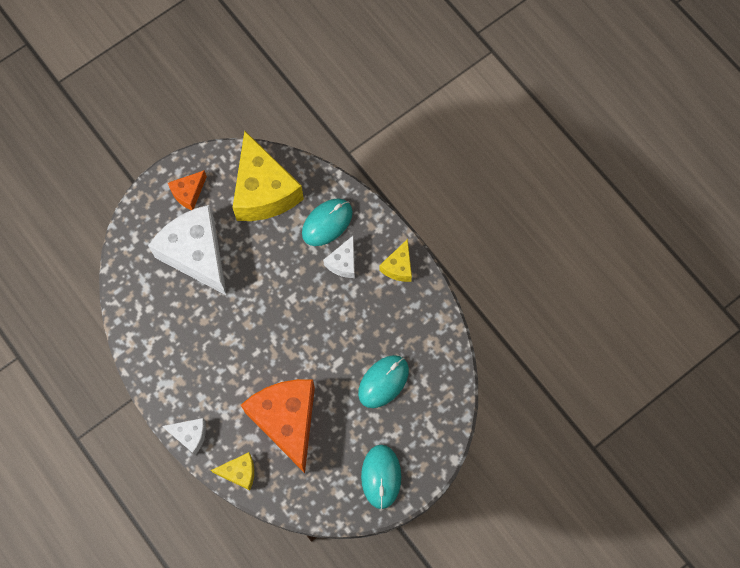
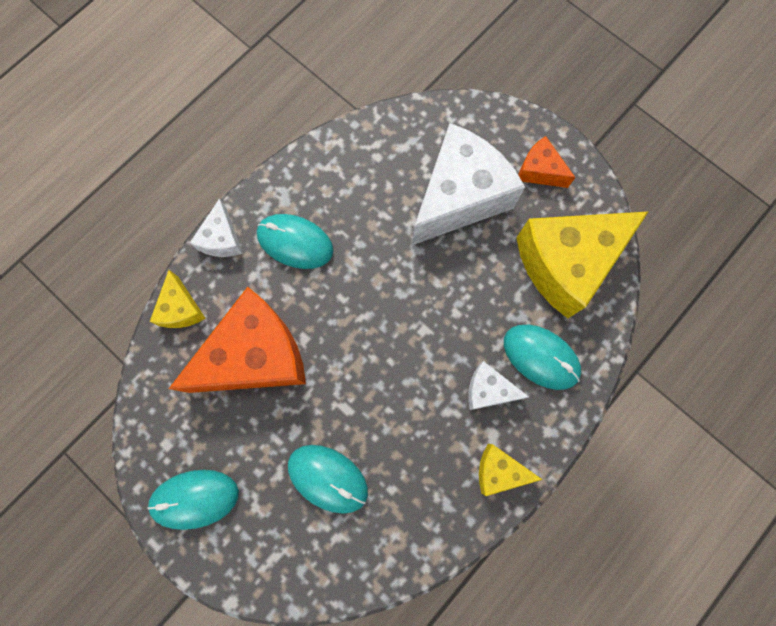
camera: 80 degrees right, 5 degrees up
(205, 380) = (295, 242): none -> turquoise mouse

